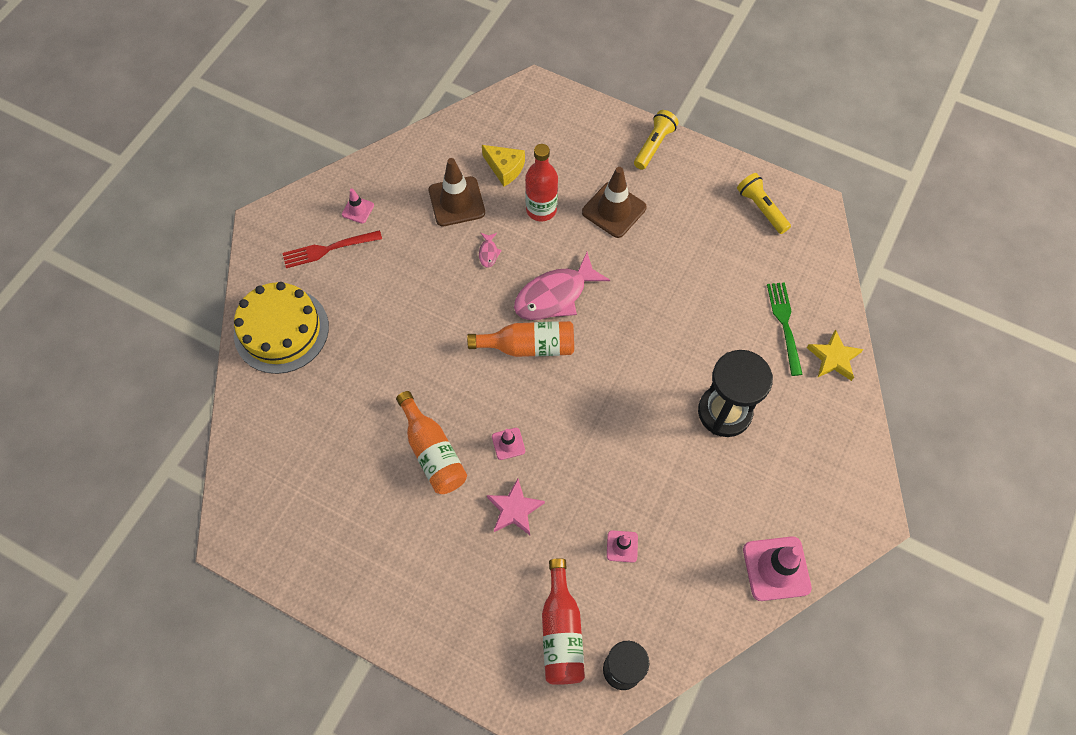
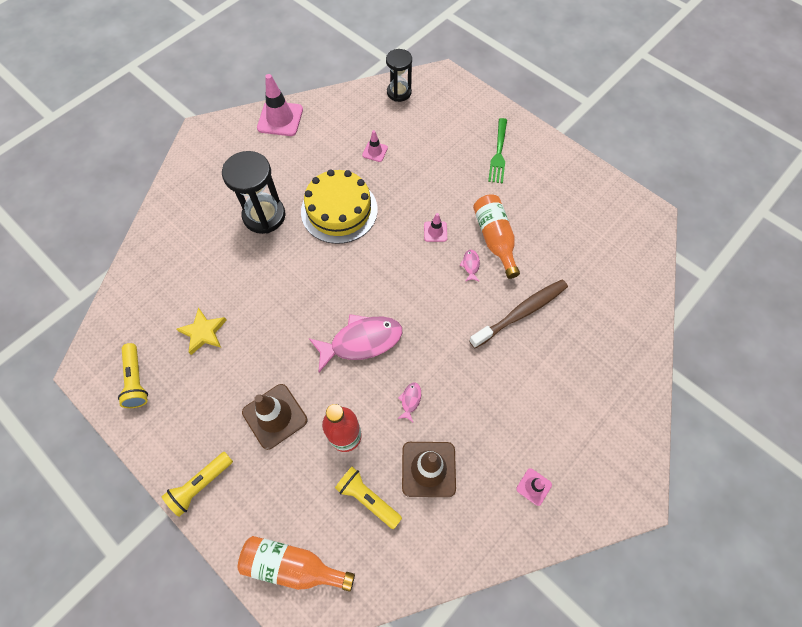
camera: 165 degrees left, 0 degrees up
(281, 330) = (615, 370): yellow cake -> yellow cake (339, 210)
(328, 249) = (567, 446): red fork -> none
(389, 367) = (521, 313): none -> brown toothbrush
(456, 410) = (470, 265): none -> pink fish
(505, 168) = (367, 498): yellow cheese -> yellow flashlight
(514, 509) = (442, 188): pink star -> none
(528, 346) = (398, 302): orange bottle -> orange bottle (292, 565)
(561, 631) = (430, 117): red bottle -> none
(784, 324) = (181, 268): green fork -> green fork (498, 153)
(834, 358) = (159, 234): yellow star -> yellow star (203, 332)

